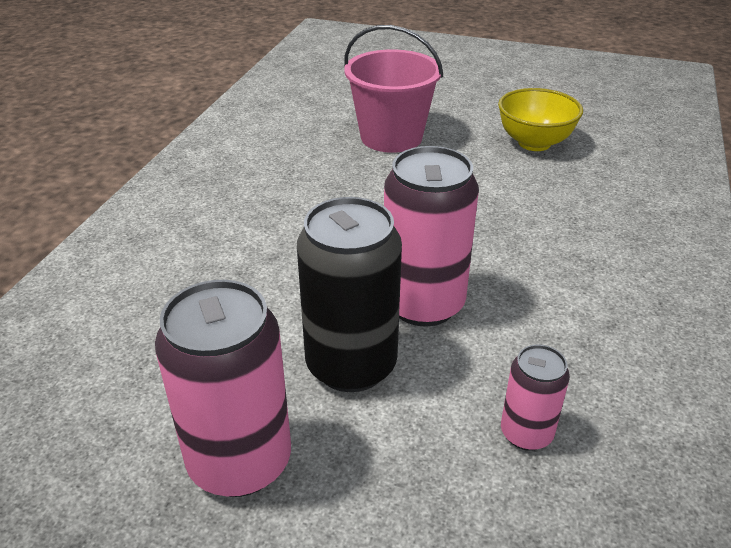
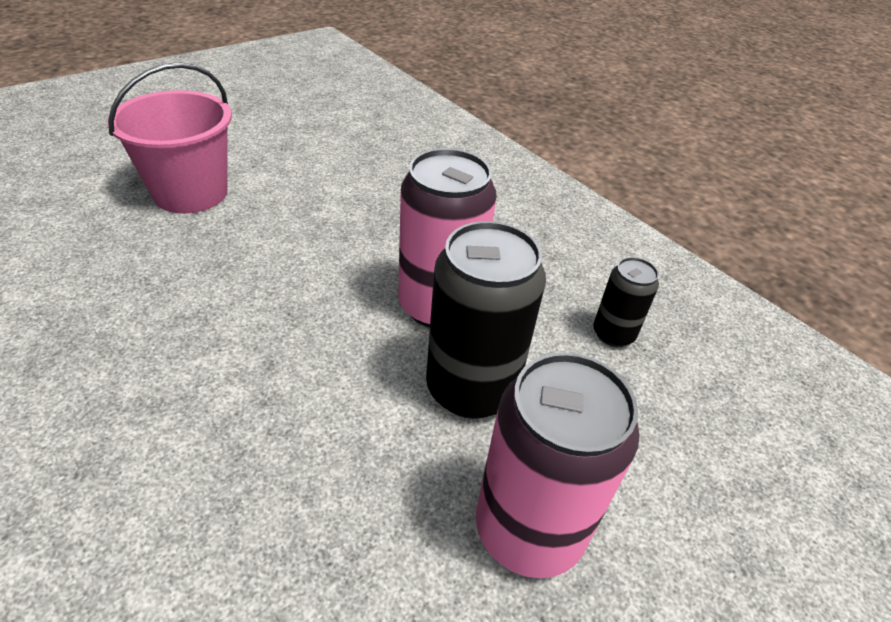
camera: 60 degrees left, 5 degrees up
(526, 433) = (613, 334): pink can -> black can
(534, 143) = (312, 138): yellow bowl -> none

